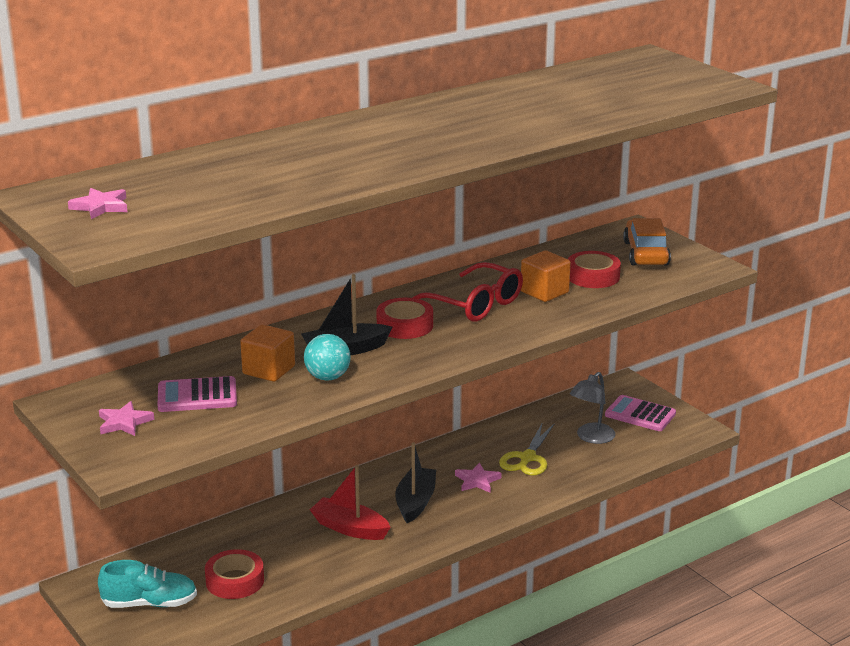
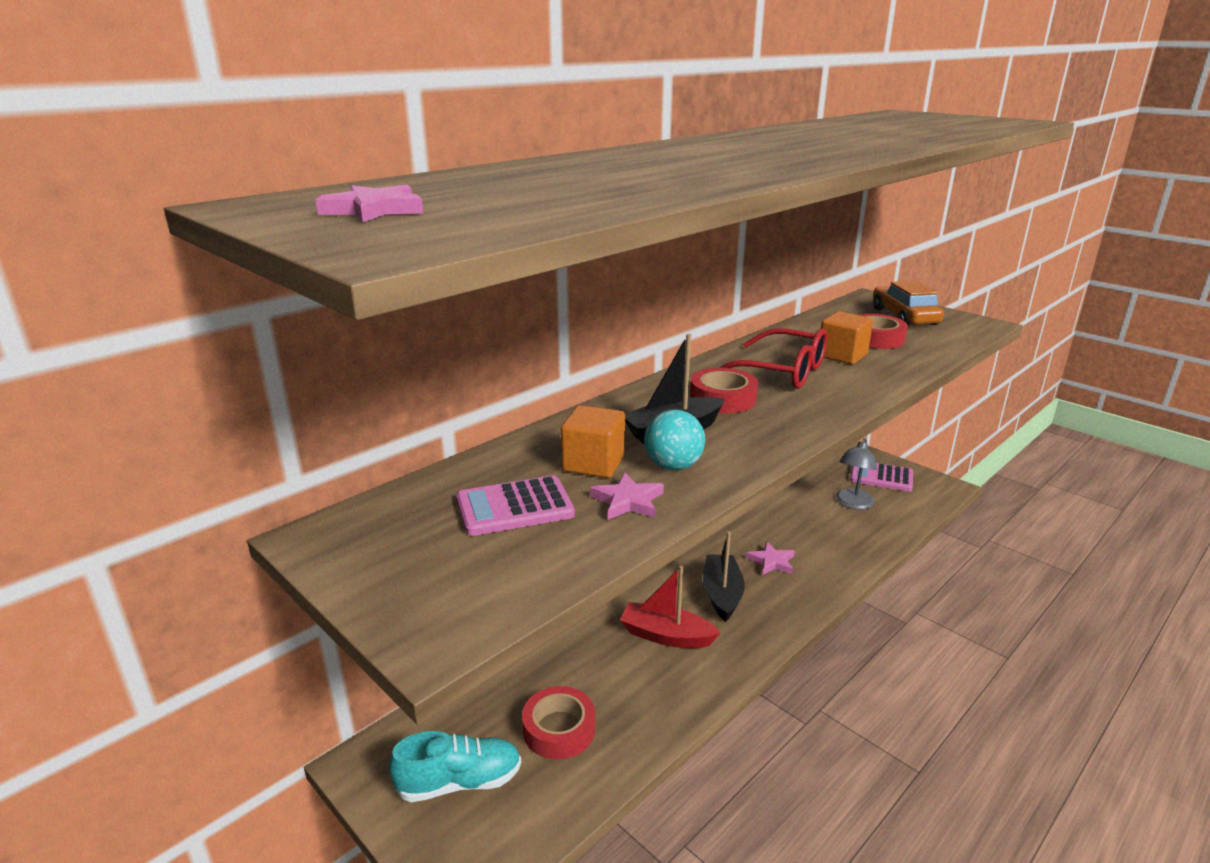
camera: 10 degrees left, 0 degrees up
(124, 422) = (423, 558): pink star -> pink star (628, 501)
(527, 458) = (806, 531): yellow scissors -> none

